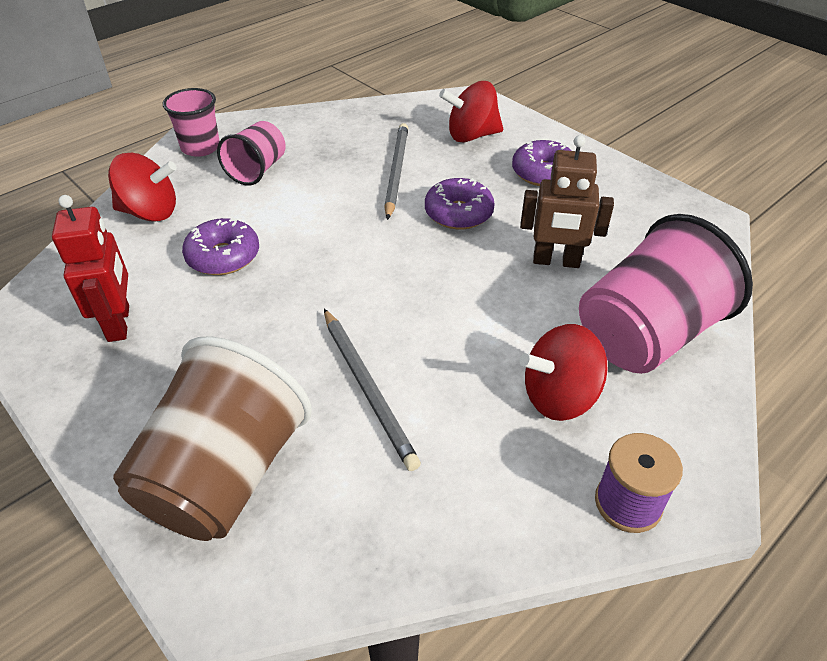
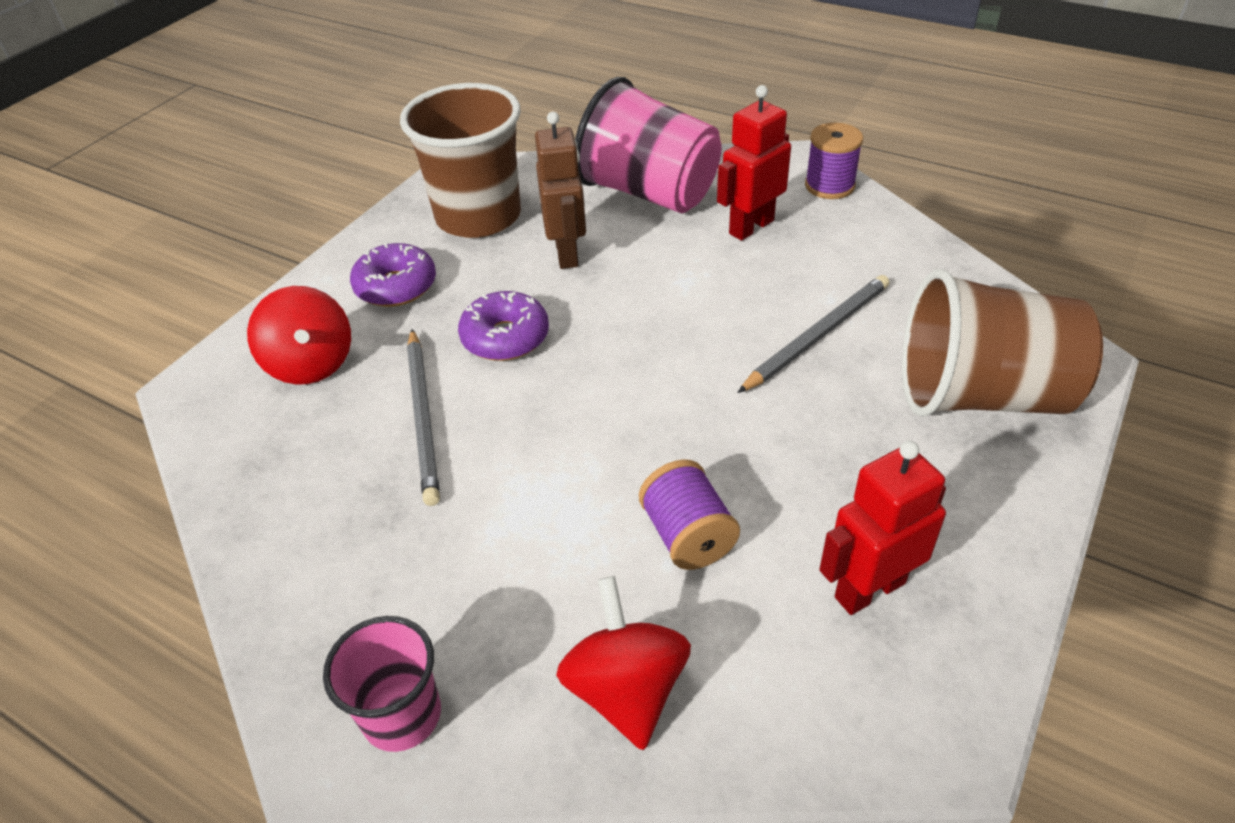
camera: 105 degrees left, 0 degrees up
(223, 256) = (687, 536): purple donut -> purple spool
(257, 170) = (460, 587): pink cup -> none
(396, 171) = (423, 417): grey pencil -> grey pencil turned 90 degrees counterclockwise
(559, 397) = (751, 227): red spinning top -> red robot
(629, 221) = (478, 216): none -> brown cup

